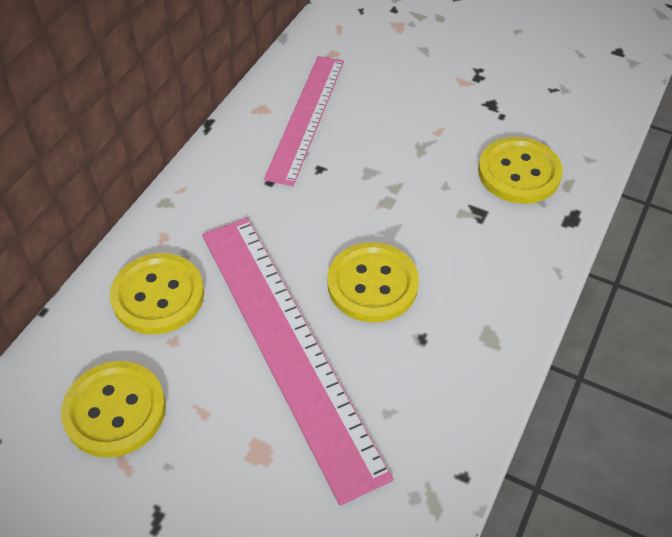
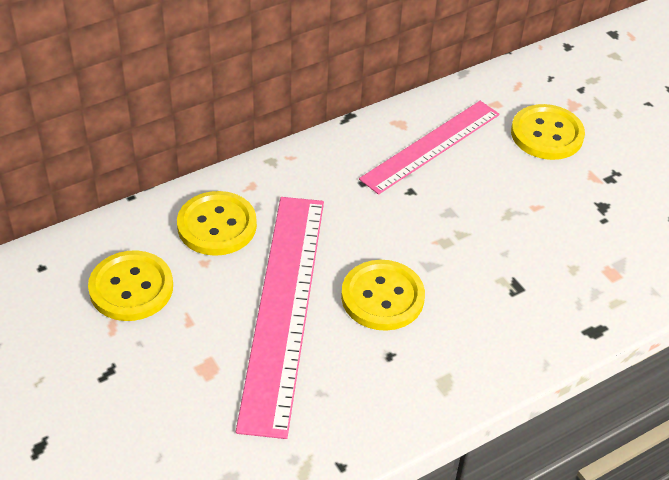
camera: 30 degrees right, 5 degrees down
(519, 172) = (579, 272): yellow button -> yellow button (547, 134)

